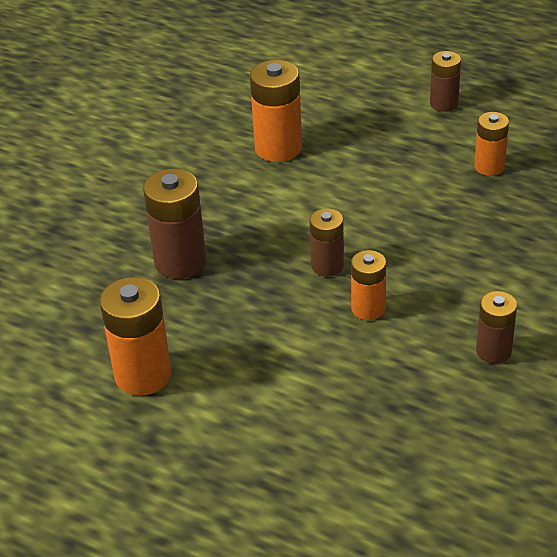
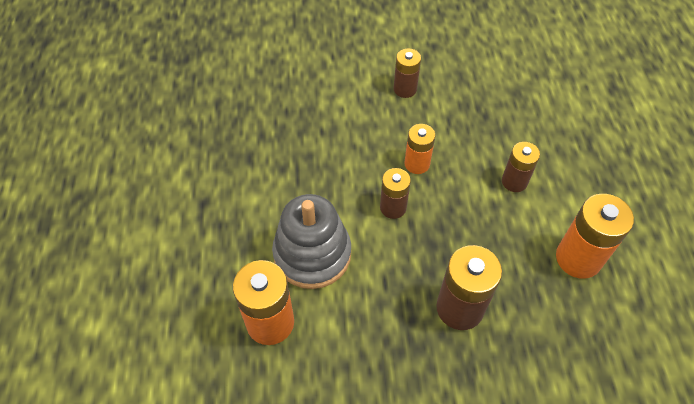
camera: 125 degrees left, 15 degrees up
(322, 193) = (312, 254): none -> grey stacking toy
(444, 103) = (139, 227): brown battery -> brown battery (514, 181)
(489, 167) = (216, 161): orange battery -> none

